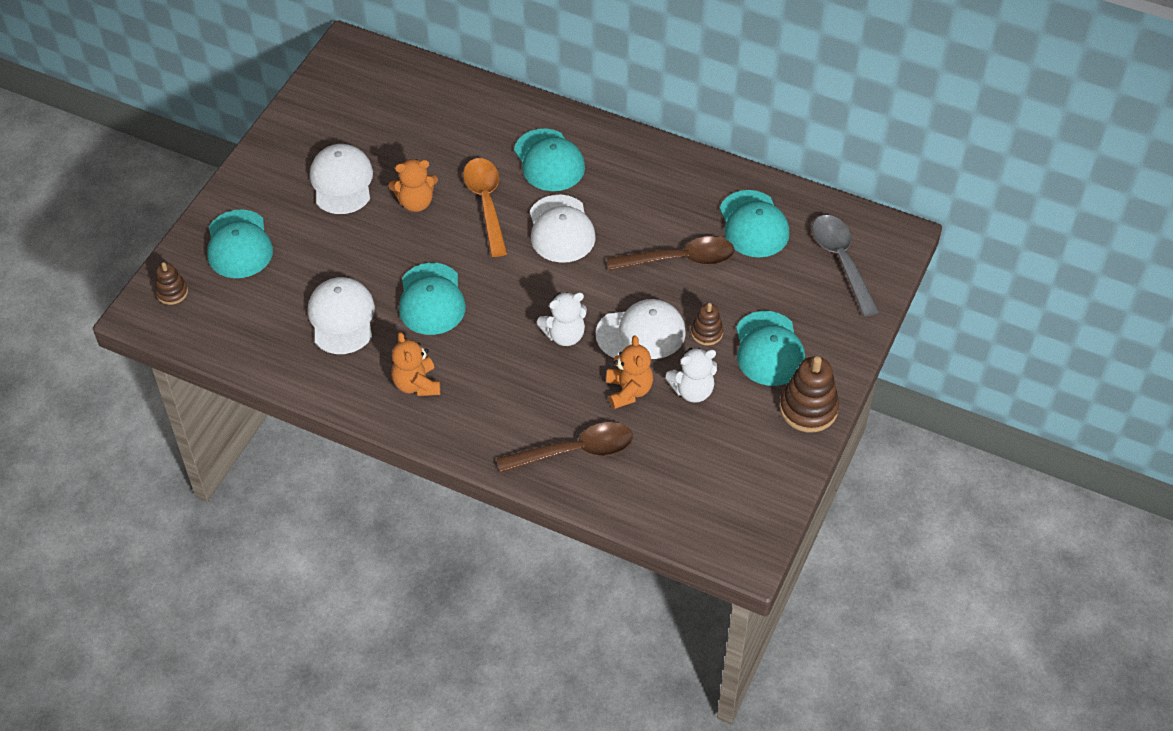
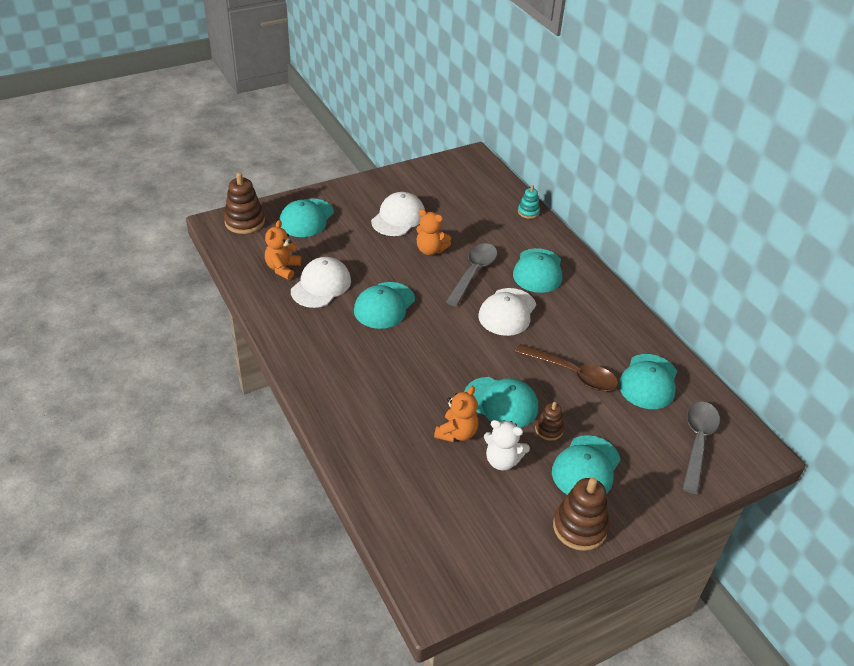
camera: 35 degrees right, 10 degrees down
(172, 292) = (245, 222): brown stacking toy -> brown stacking toy, size x1.76
(416, 384) = (324, 346): orange teddy bear -> orange teddy bear (283, 268)
(475, 90) = (528, 212): none -> turquoise stacking toy
(486, 203) = (473, 273): orange spoon -> grey spoon
(564, 335) = (447, 373): white teddy bear -> none
(575, 451) = (382, 448): brown spoon -> none
(641, 333) = (501, 402): white cap -> turquoise cap

